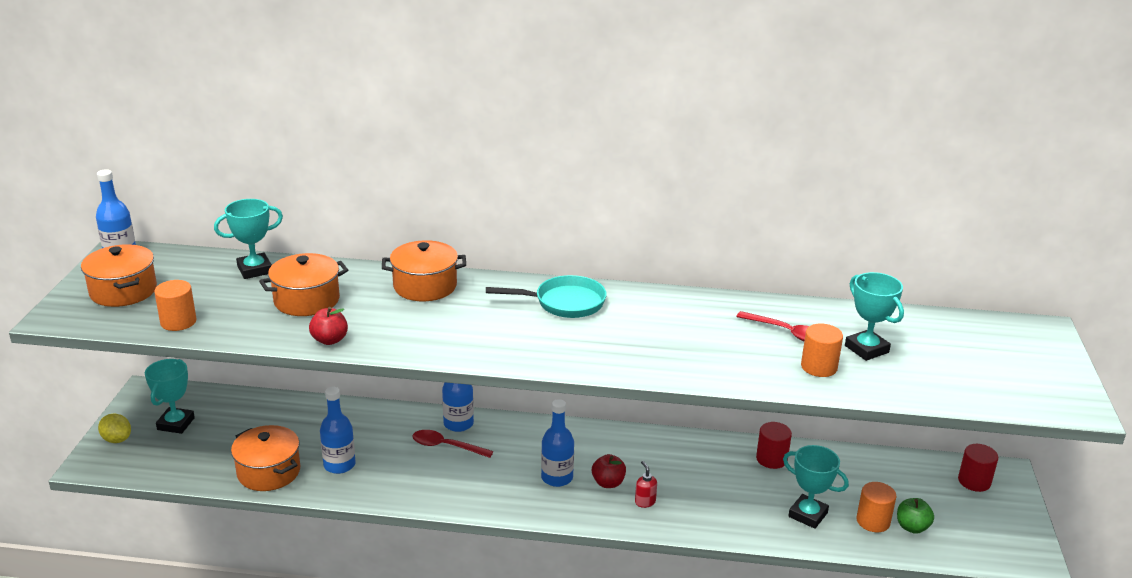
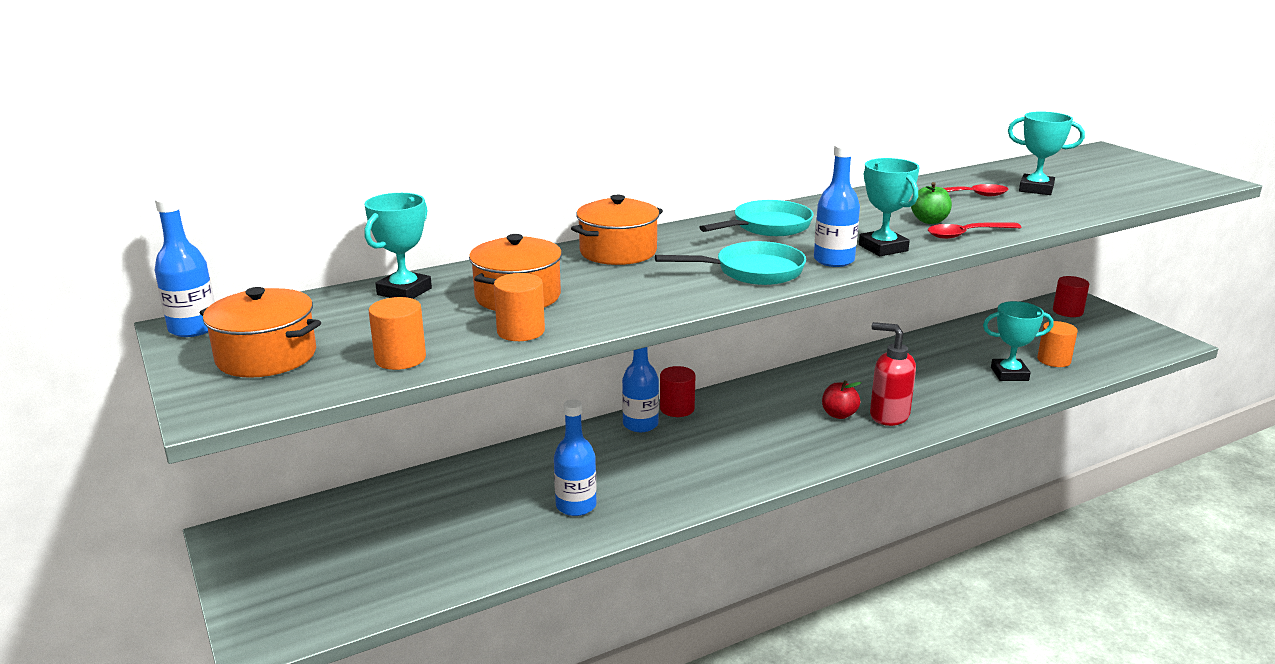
camera: 35 degrees left, 5 degrees down
(117, 439) = (261, 599): yellow lemon -> none
(176, 424) = (320, 550): turquoise trophy -> turquoise trophy (883, 248)
(269, 472) = (507, 545): orange pot -> none
(330, 340) = (610, 317): red apple -> none
(446, 446) = (657, 446): red spoon -> red spoon (966, 234)
(479, 340) = (752, 271): none -> turquoise pan
(557, 478) = (793, 428): blue bottle -> blue bottle (834, 260)
(645, 502) = (888, 415): red soap dispenser -> red soap dispenser, size x2.05
(771, 459) = (926, 349): red cylinder -> red cylinder (677, 408)
(819, 367) = (1032, 207): orange cylinder -> orange cylinder (520, 331)
(912, 527) = (1081, 353): green apple -> green apple (929, 221)

